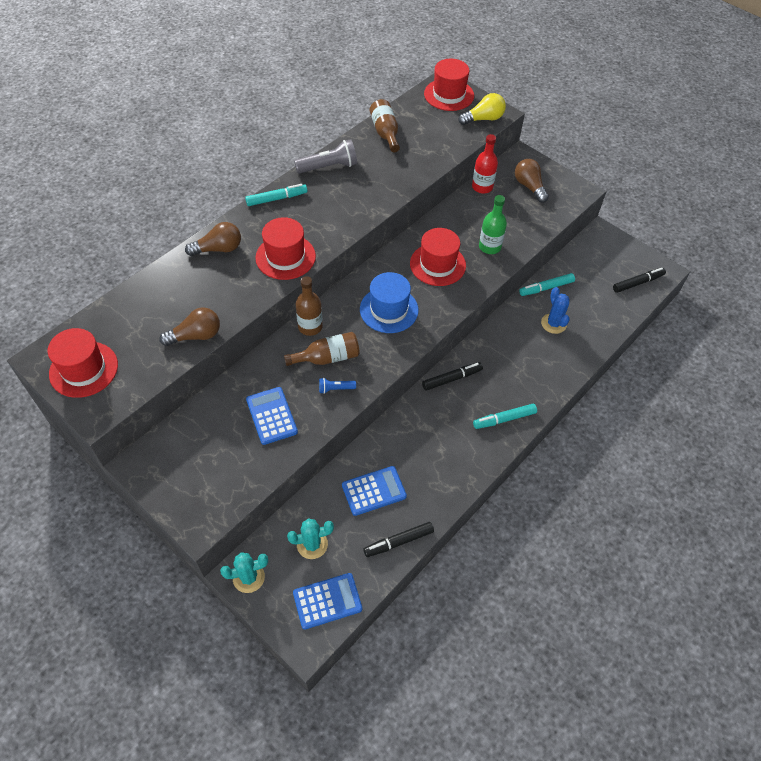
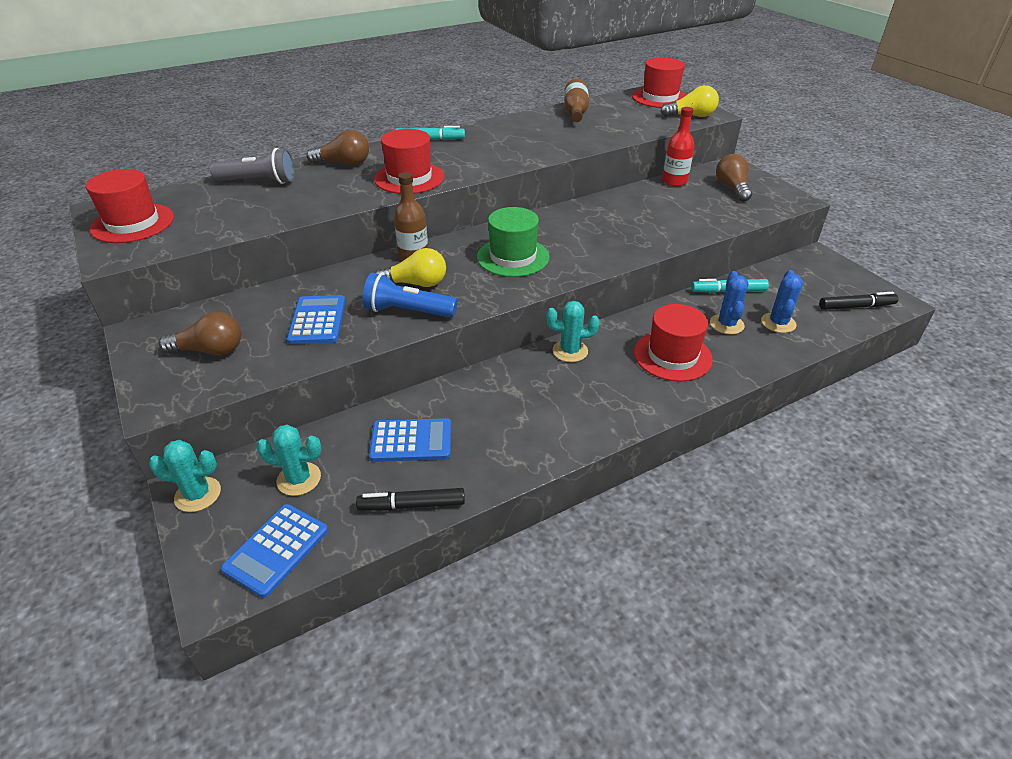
camera: 20 degrees right, 15 degrees down
(196, 336) = (268, 218): brown light bulb -> brown light bulb (210, 350)
(327, 358) = (416, 283): brown bottle -> yellow light bulb
(327, 601) = (276, 550): blue calculator -> blue calculator turned 120 degrees clockwise
(329, 167) = (500, 126): grey flashlight -> grey flashlight (259, 181)
(335, 389) = (407, 311): blue flashlight -> blue flashlight, size x1.90
(389, 309) = (513, 257): blue hat -> green hat
(437, 264) = (591, 231): red hat -> red hat (672, 356)
(452, 379) = (570, 351): black marker -> turquoise cactus
(489, 247) = (662, 226): green bottle -> none
(504, 419) = (622, 404): turquoise marker -> none
(588, 313) = (778, 323): none -> blue cactus

